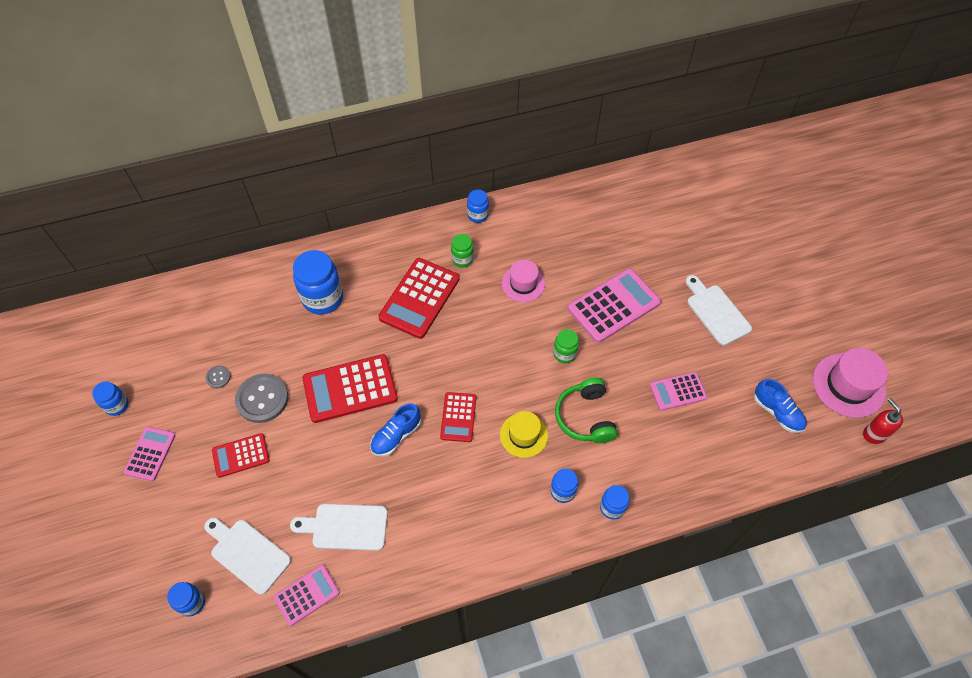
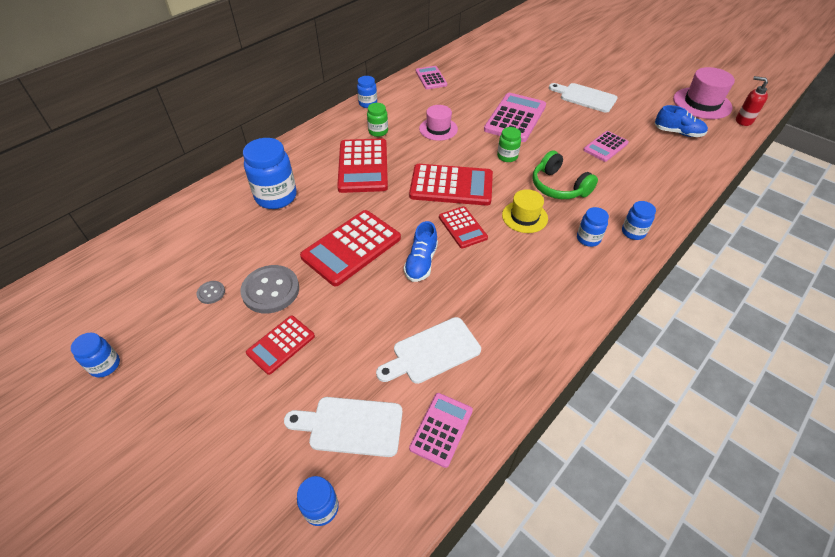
camera: 30 degrees left, 10 degrees down
(150, 453) = (174, 390): pink calculator -> pink calculator (431, 78)
(483, 363) = (451, 185): none -> red calculator

